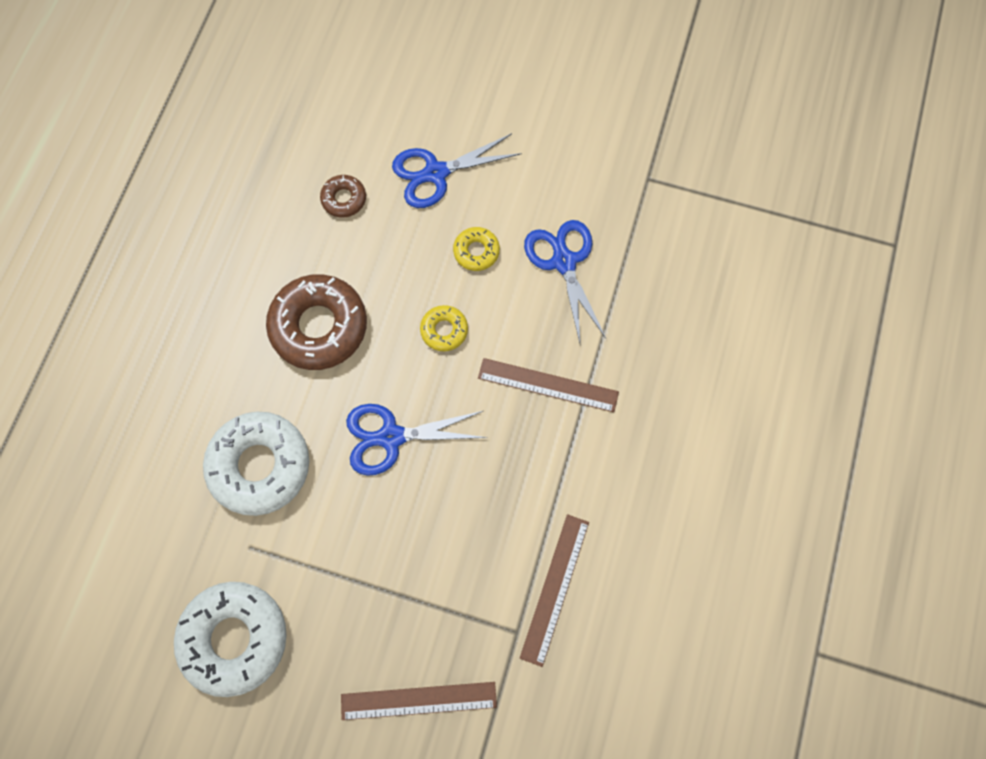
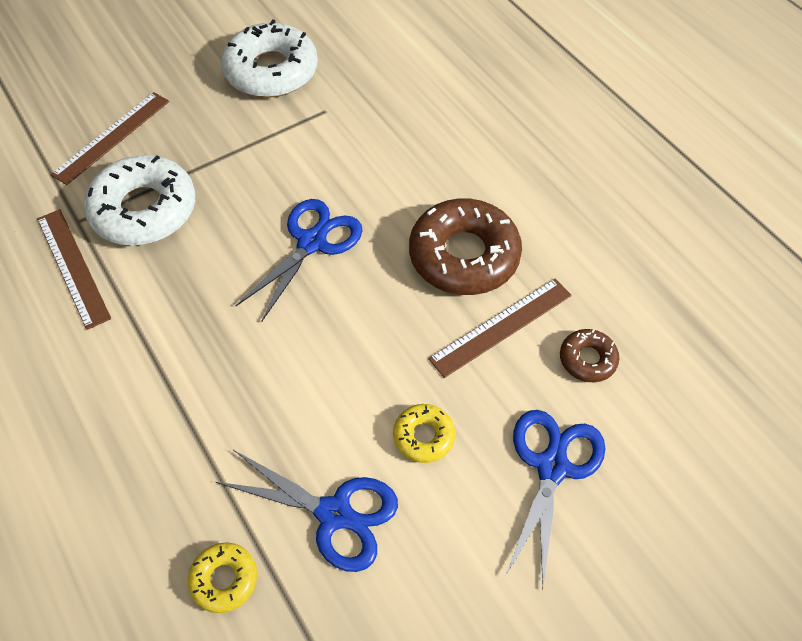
camera: 130 degrees right, 15 degrees down
(260, 465) = (379, 149): white donut -> white donut (144, 210)
(444, 330) = (367, 347): yellow donut -> yellow donut (224, 579)
(548, 385) = (229, 393): brown ruler -> brown ruler (501, 327)

